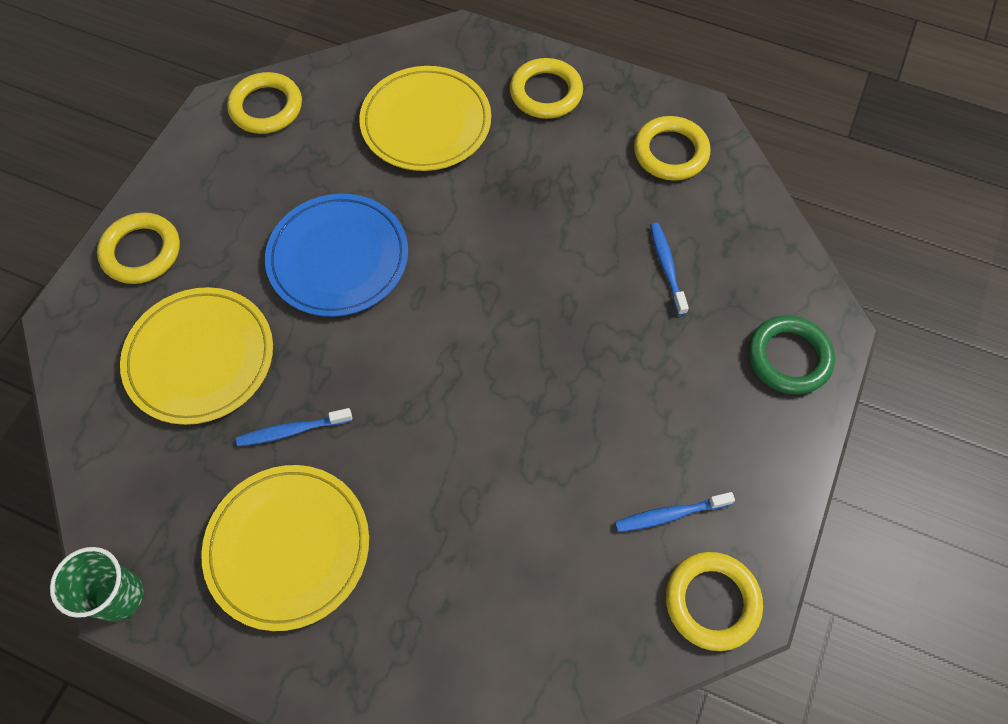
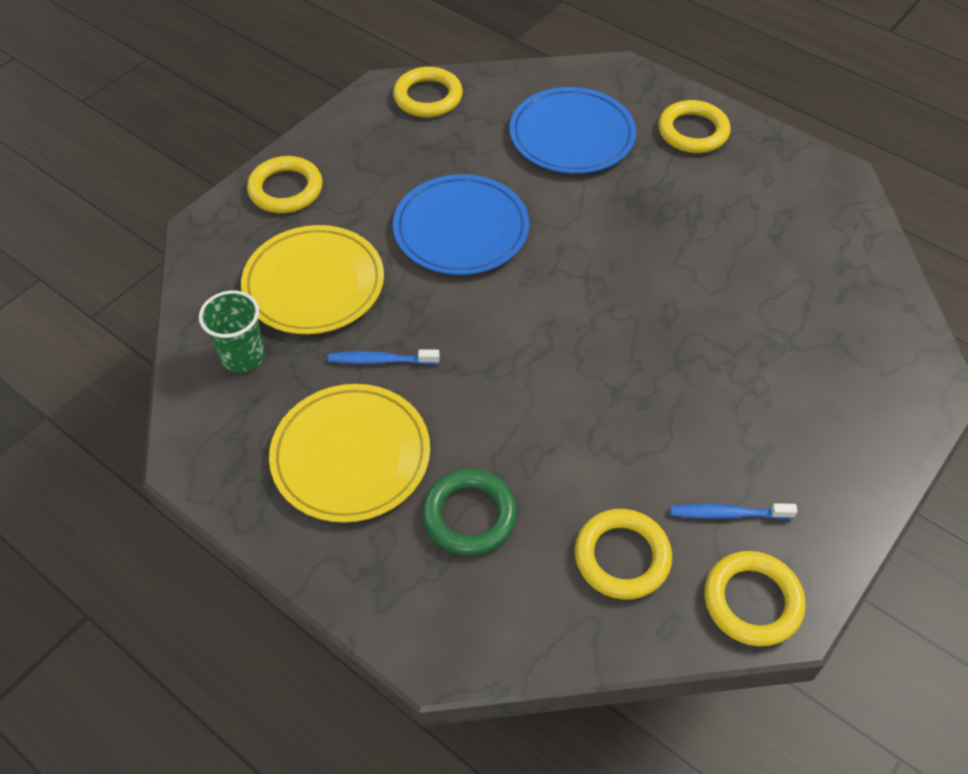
camera: 15 degrees right, 10 degrees down
(119, 596) = (188, 459): green cup -> green cup (243, 356)
(426, 122) = (572, 135): yellow plate -> blue plate
(667, 267) = (777, 300): blue toothbrush -> none
(670, 152) = (804, 203): yellow ring -> yellow ring (622, 557)
(788, 357) = (884, 403): green ring -> green ring (469, 515)

